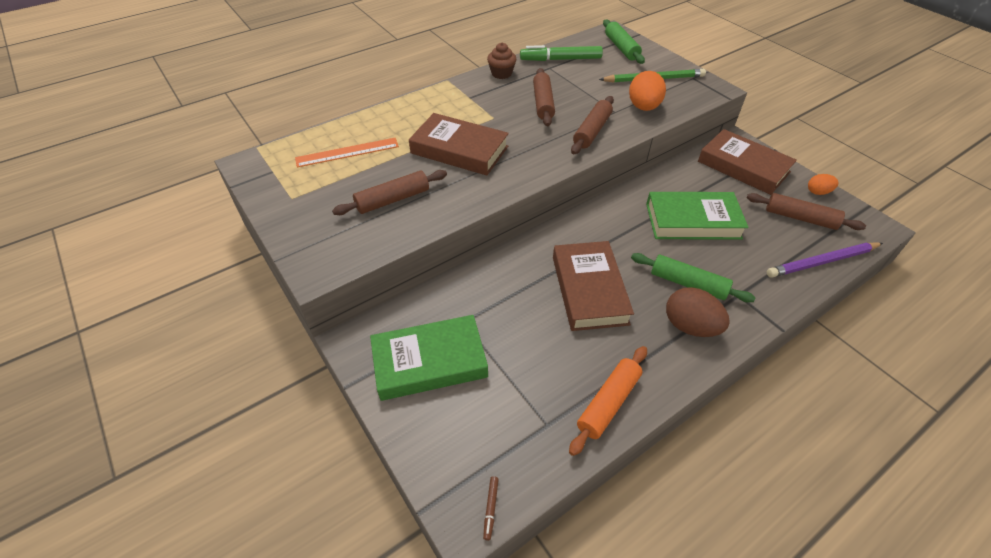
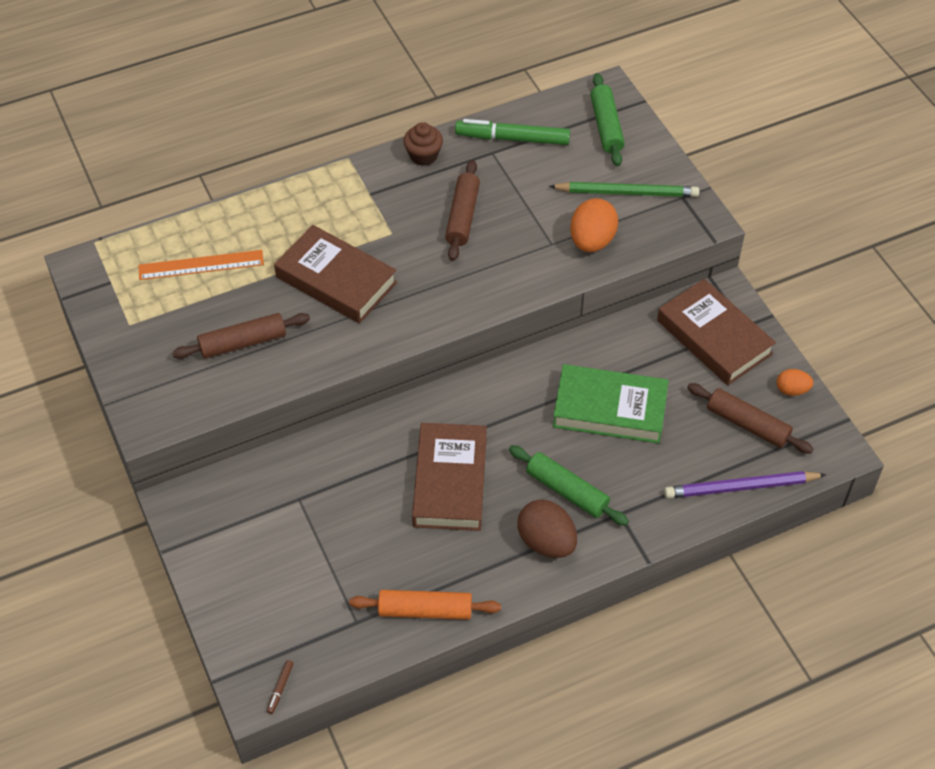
camera: 10 degrees right, 5 degrees up
(429, 361) = (253, 538): green book -> none
(592, 131) = (509, 272): brown rolling pin -> none
(608, 403) = (425, 610): orange rolling pin -> orange rolling pin turned 45 degrees clockwise

